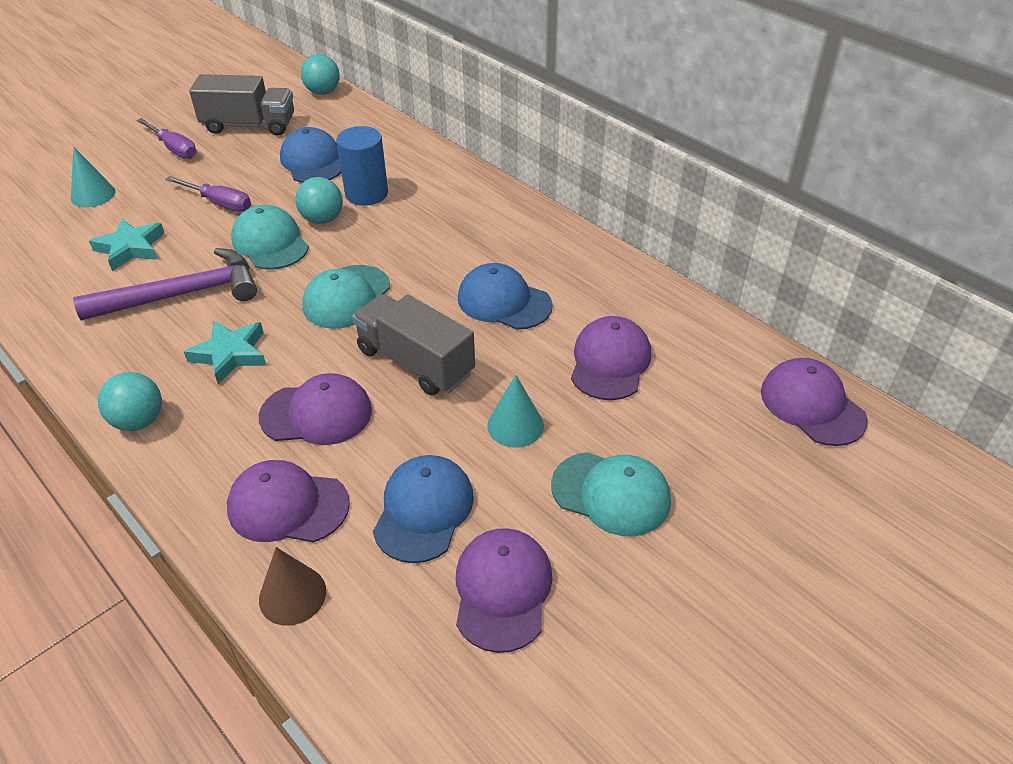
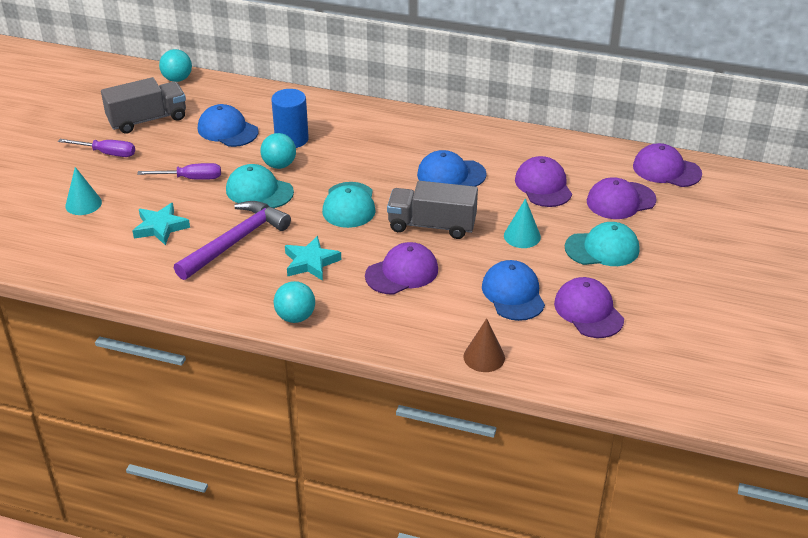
camera: 30 degrees left, 5 degrees down
(288, 506) = (436, 321): purple cap -> purple cap (620, 201)

